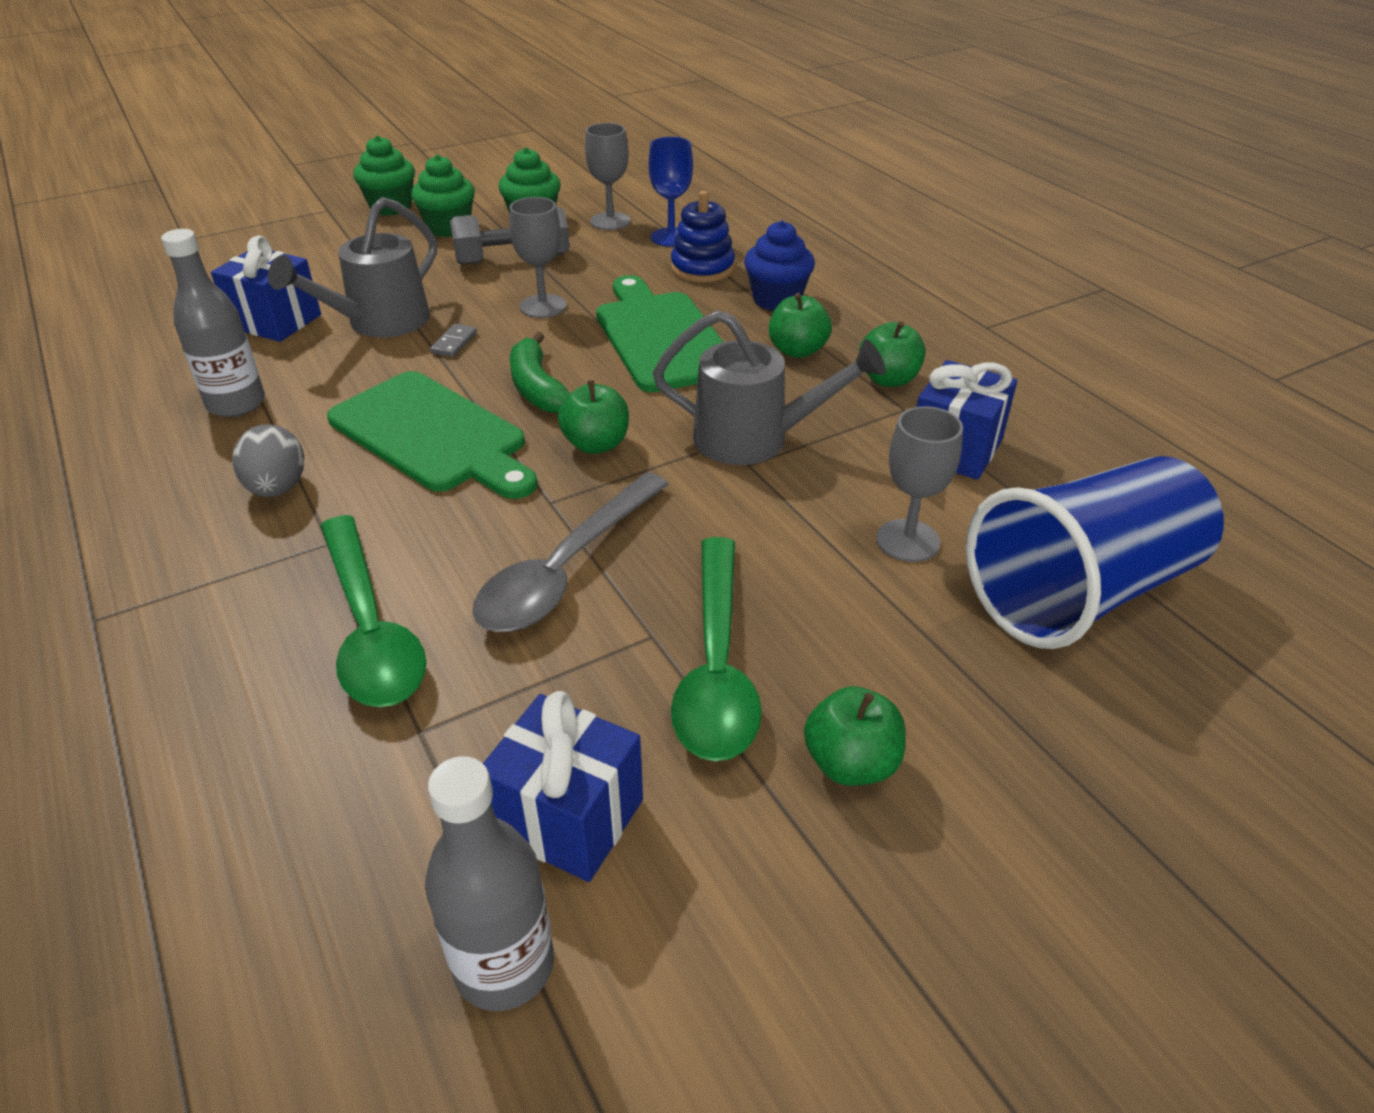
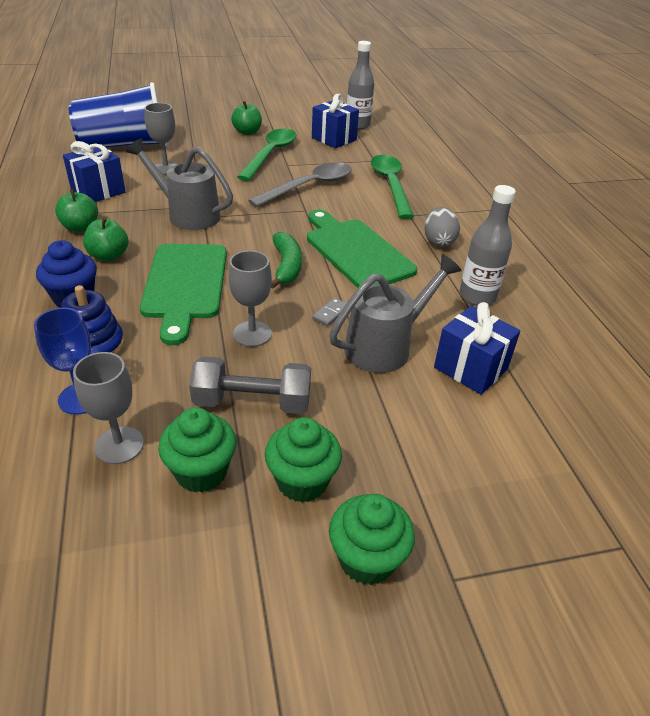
camera: 165 degrees left, 0 degrees up
(596, 444) = (270, 229): green apple -> none

